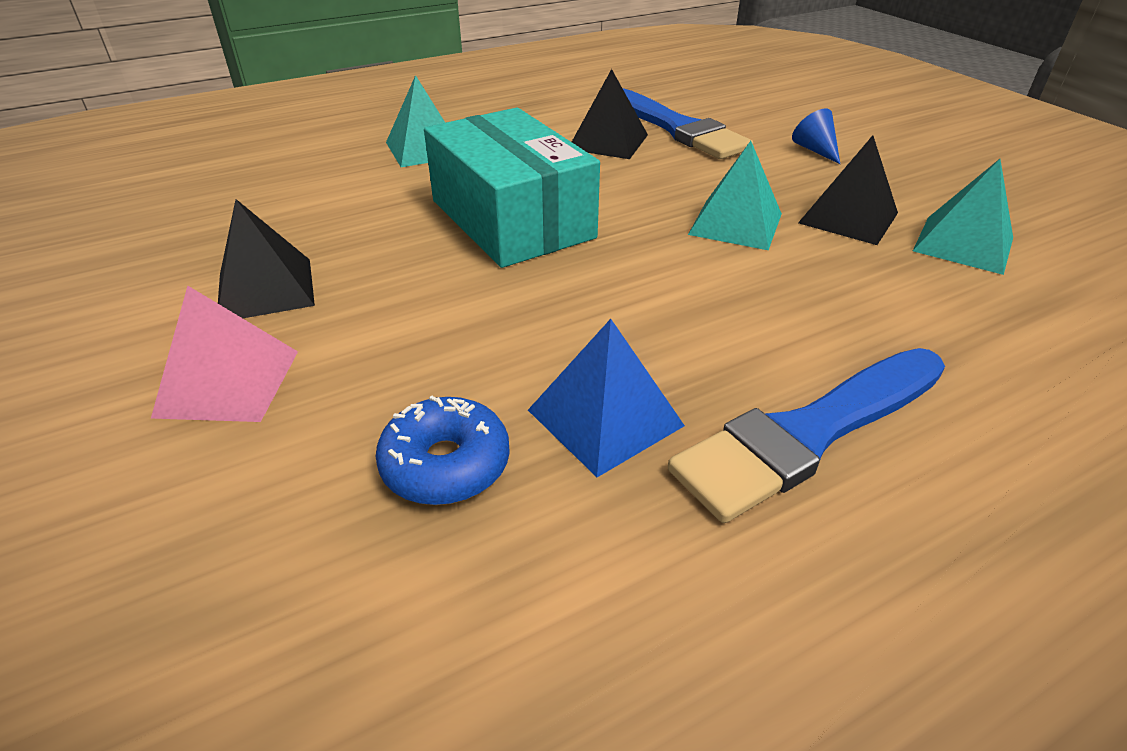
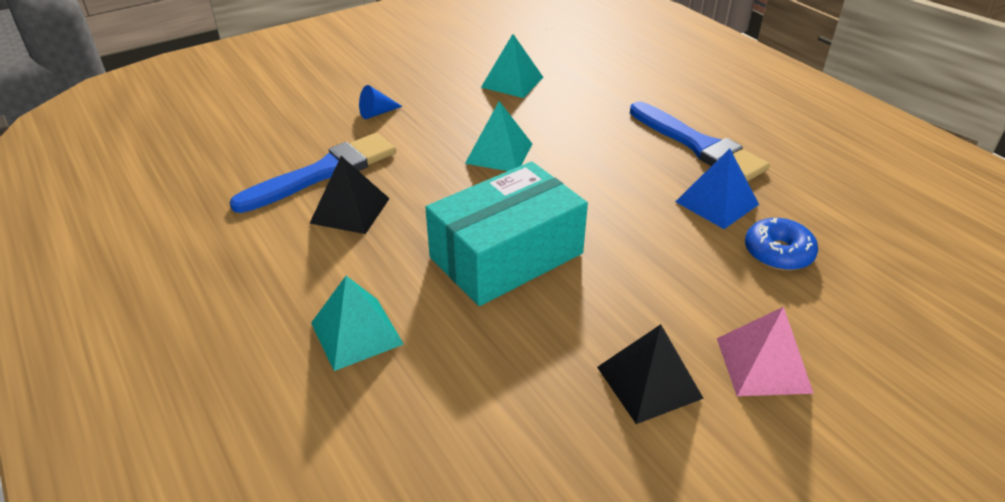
camera: 95 degrees left, 0 degrees up
(848, 218) = (485, 112): black pyramid -> none

